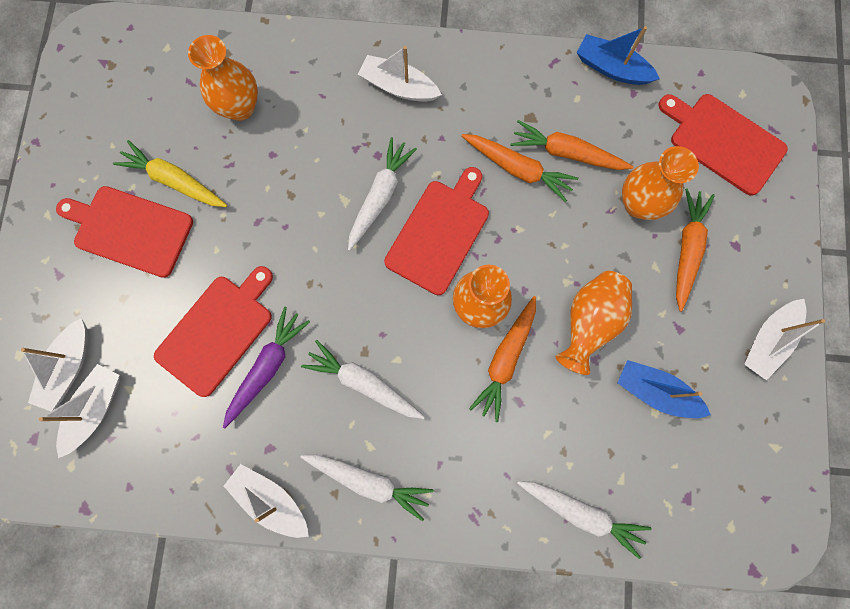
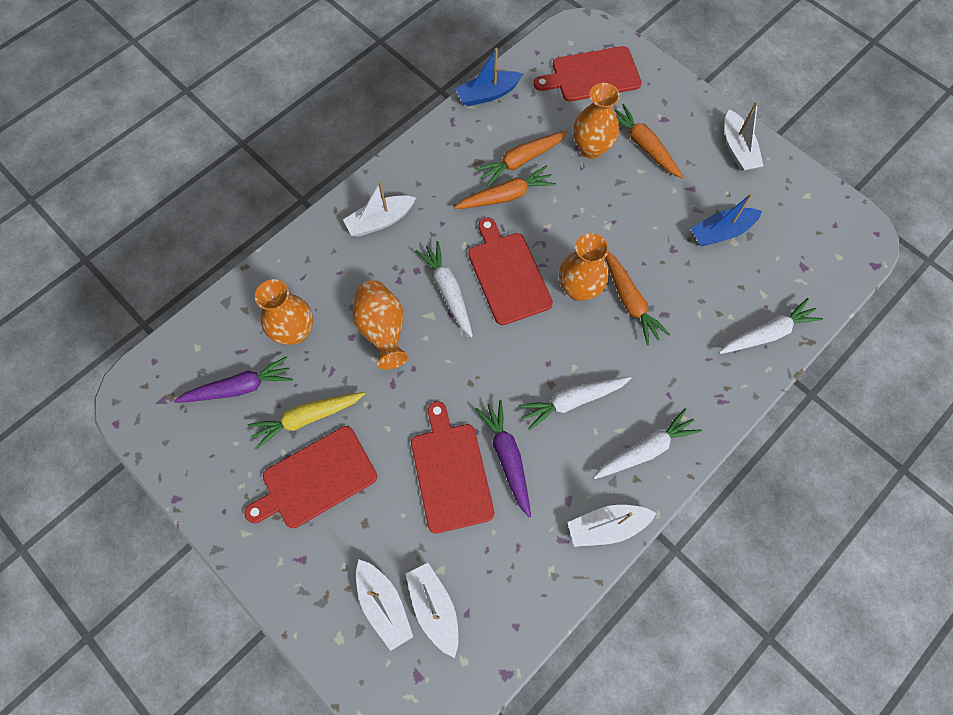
camera: 50 degrees left, 10 degrees down
(159, 108) = (239, 387): none -> purple carrot
(588, 322) = (645, 234): orange vase -> orange vase (383, 330)

